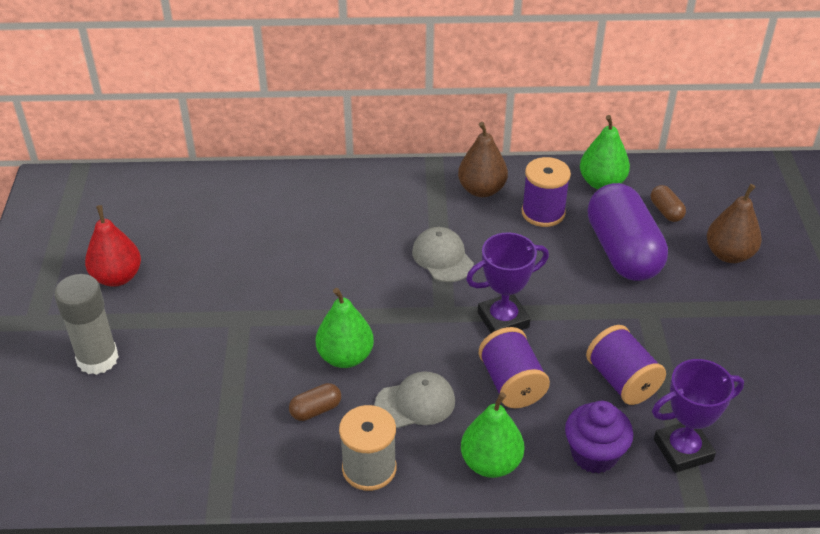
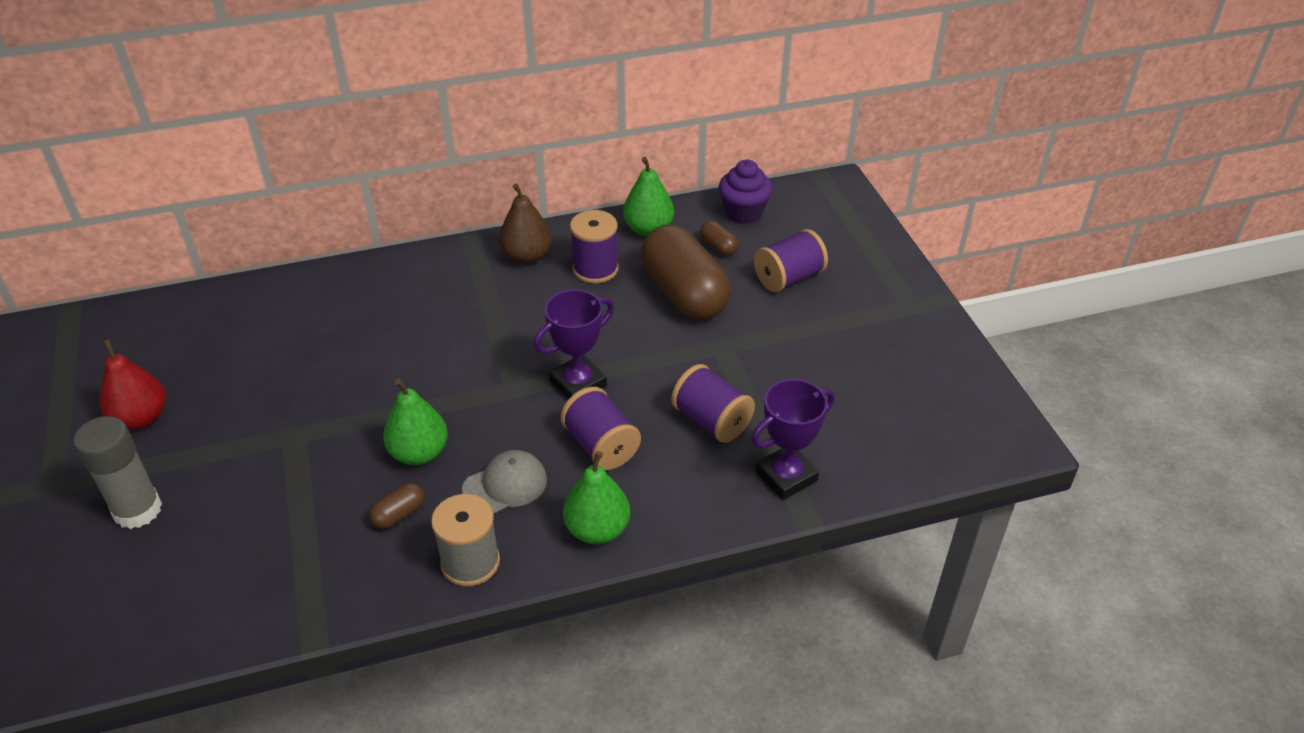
camera: 15 degrees left, 0 degrees up
(442, 257) = (501, 332): grey cap -> none
(594, 454) = (700, 499): purple cupcake -> purple cupcake (743, 213)
(622, 251) = (684, 294): purple capsule -> brown capsule
(729, 254) = (789, 278): brown pear -> purple spool

